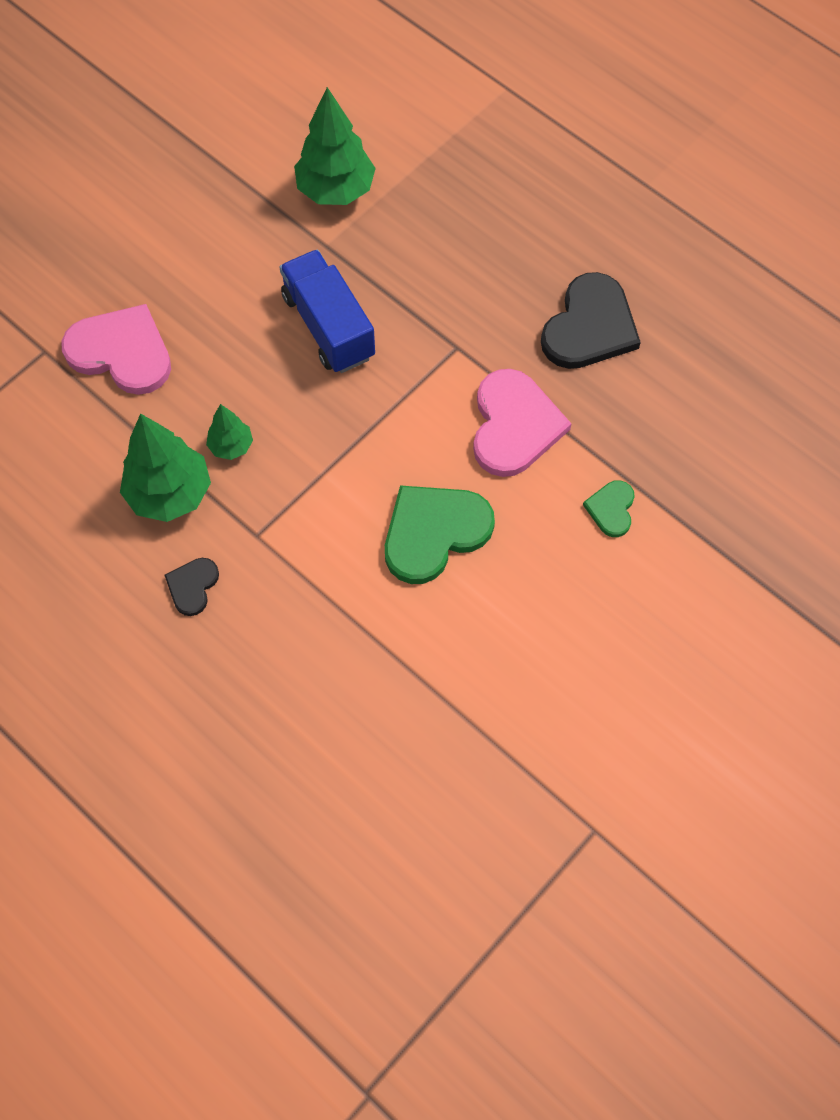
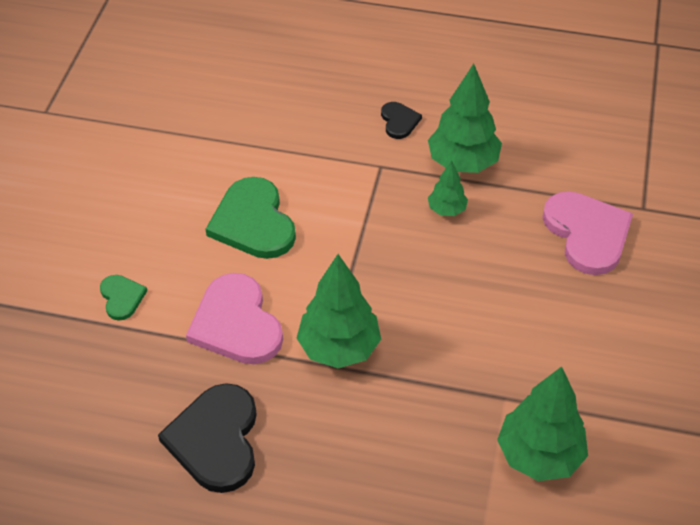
camera: 150 degrees right, 15 degrees down
(121, 352) = (587, 233): pink heart -> pink heart turned 105 degrees counterclockwise
(328, 326) = (445, 328): blue truck -> none
(434, 532) = (253, 222): green heart -> green heart turned 135 degrees clockwise
(435, 355) = (339, 348): none -> green tree

